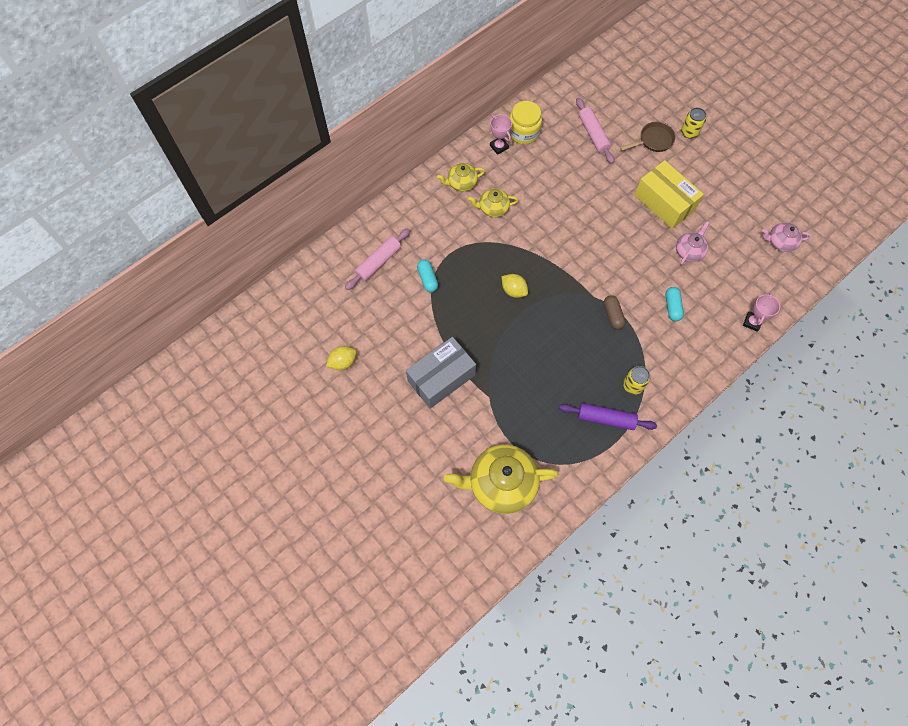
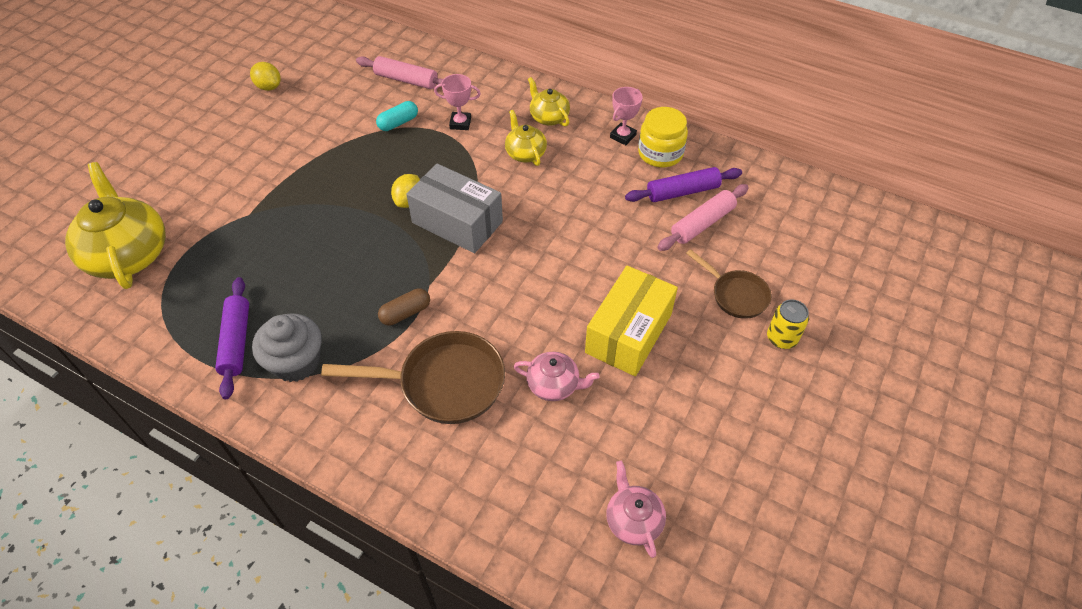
camera: 70 degrees right, 15 degrees down
(441, 378) = (265, 167): grey box -> grey box (457, 222)
(563, 134) = (682, 192): none -> purple rolling pin
(633, 385) = (296, 362): yellow can -> grey cupcake
(672, 307) = (444, 383): turquoise capsule -> brown pan
(752, 322) = (452, 505): pink trophy -> pink trophy (460, 123)

